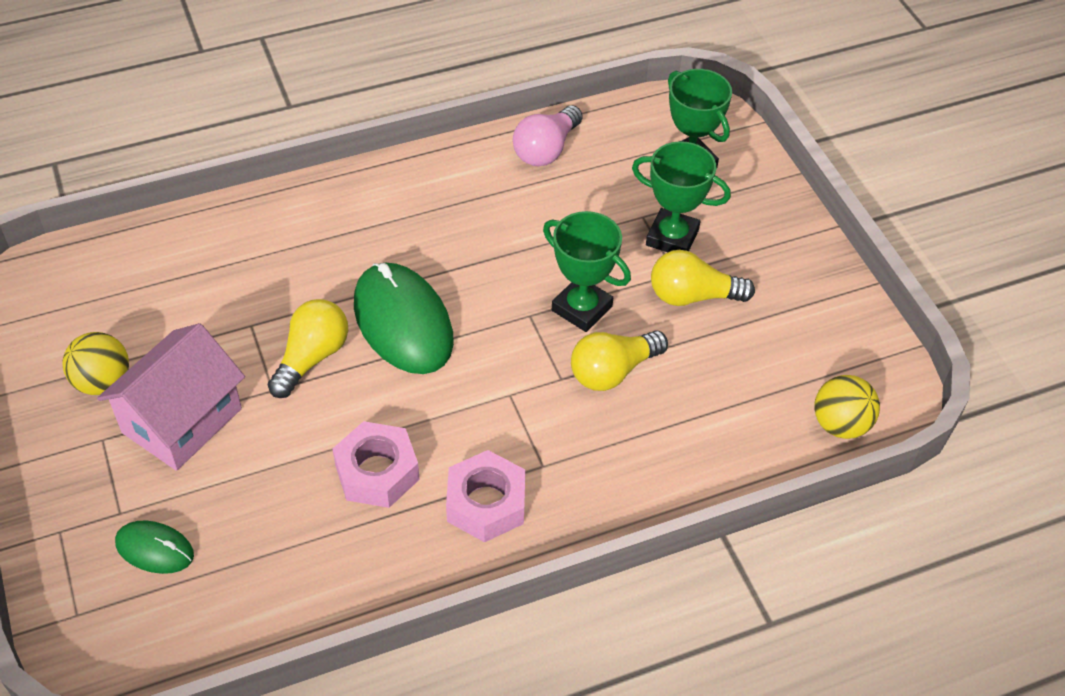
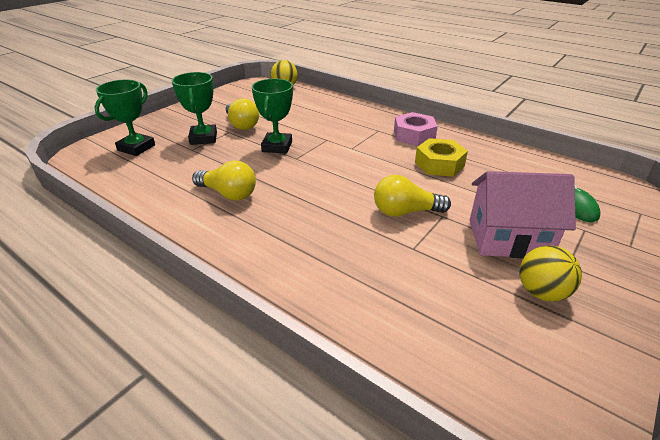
camera: 120 degrees left, 15 degrees down
(377, 472) = (439, 164): pink nut -> yellow nut
(403, 322) = (343, 192): green mouse -> none
(546, 149) = (147, 194): pink light bulb -> none
(613, 371) = (308, 130): yellow light bulb -> yellow light bulb (228, 194)

